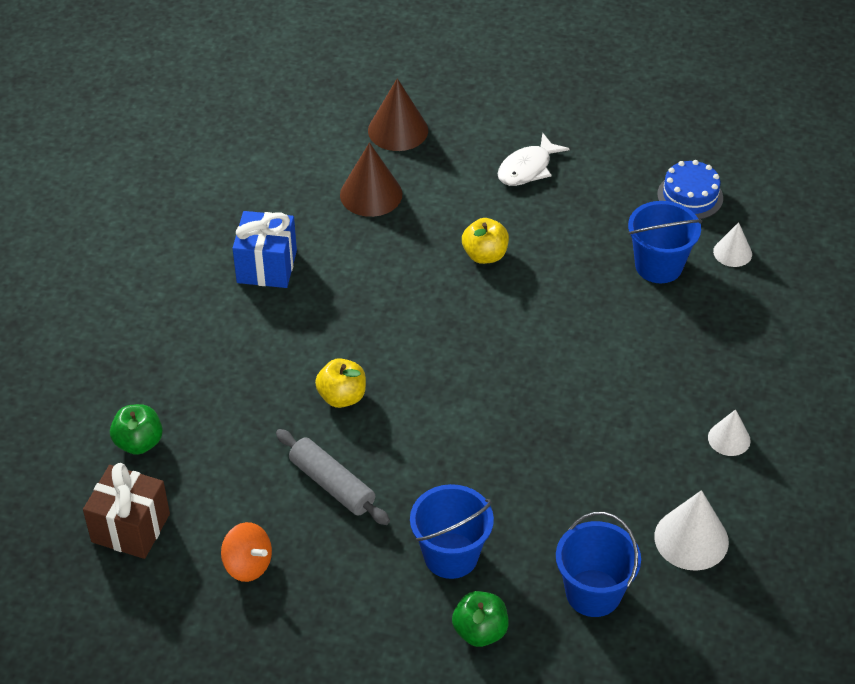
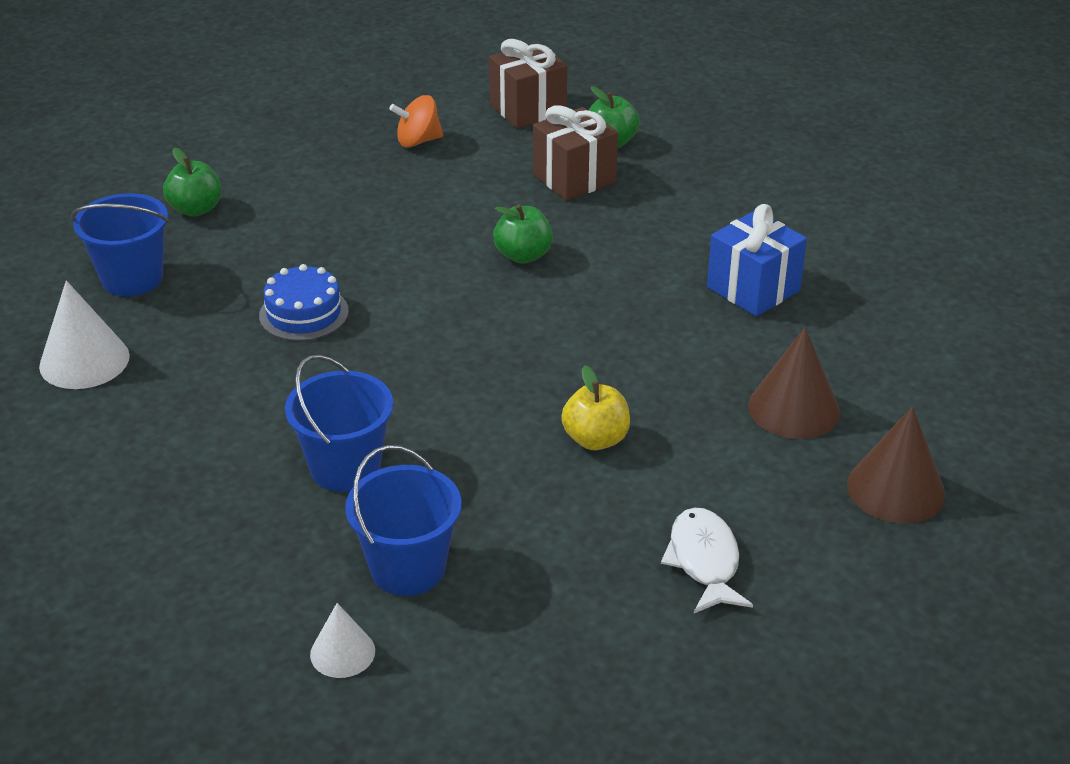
camera: 130 degrees right, 10 degrees down
(214, 432) = (574, 178): none -> brown gift
(332, 484) = (435, 208): grey rolling pin -> none
(342, 397) = (523, 255): yellow apple -> green apple
(451, 555) = (279, 230): blue bucket -> blue bucket (345, 467)
(690, 196) = (482, 685): blue cake -> blue cake (304, 313)
(729, 439) = (131, 457): white cone -> none

